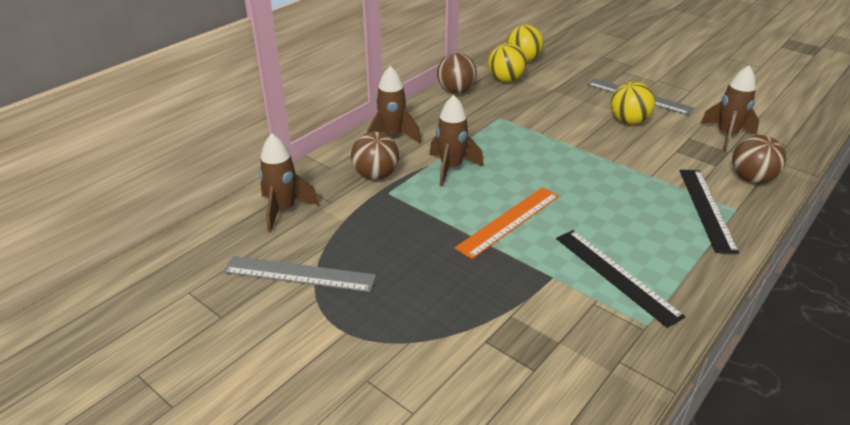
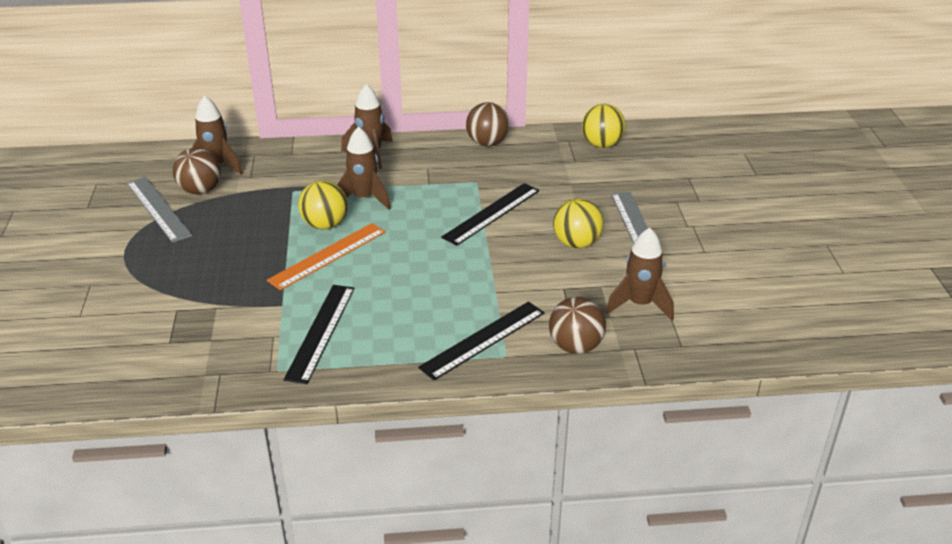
camera: 45 degrees right, 0 degrees up
(376, 175) = (308, 175): brown ball -> brown ball (200, 190)
(505, 80) = (547, 154): yellow ball -> yellow ball (325, 224)
(509, 221) = (327, 255): orange ruler -> orange ruler turned 45 degrees counterclockwise
(549, 131) = (491, 213): none -> black ruler

